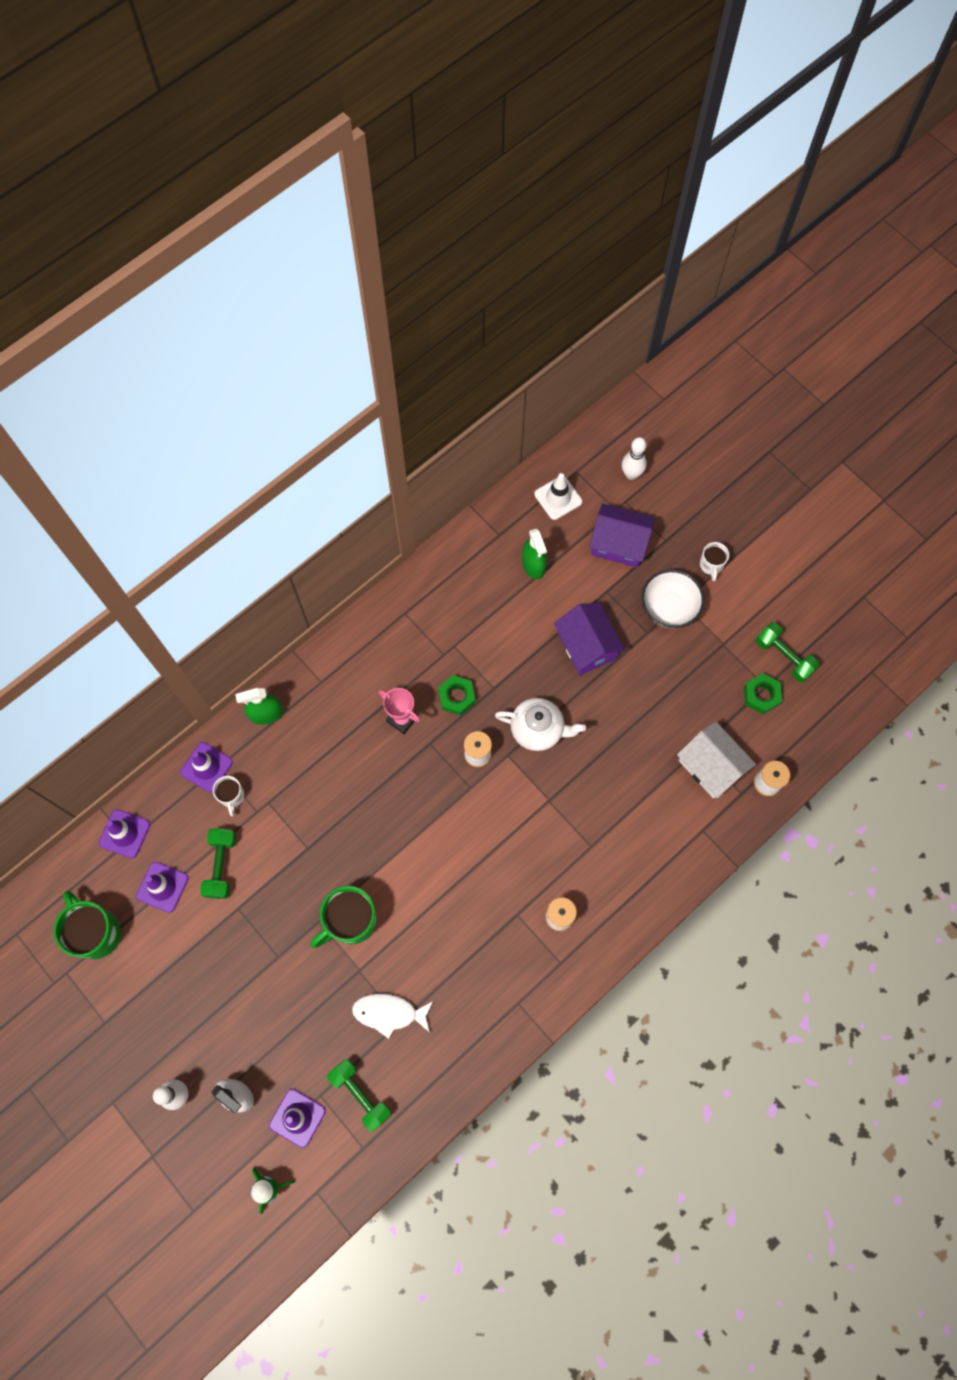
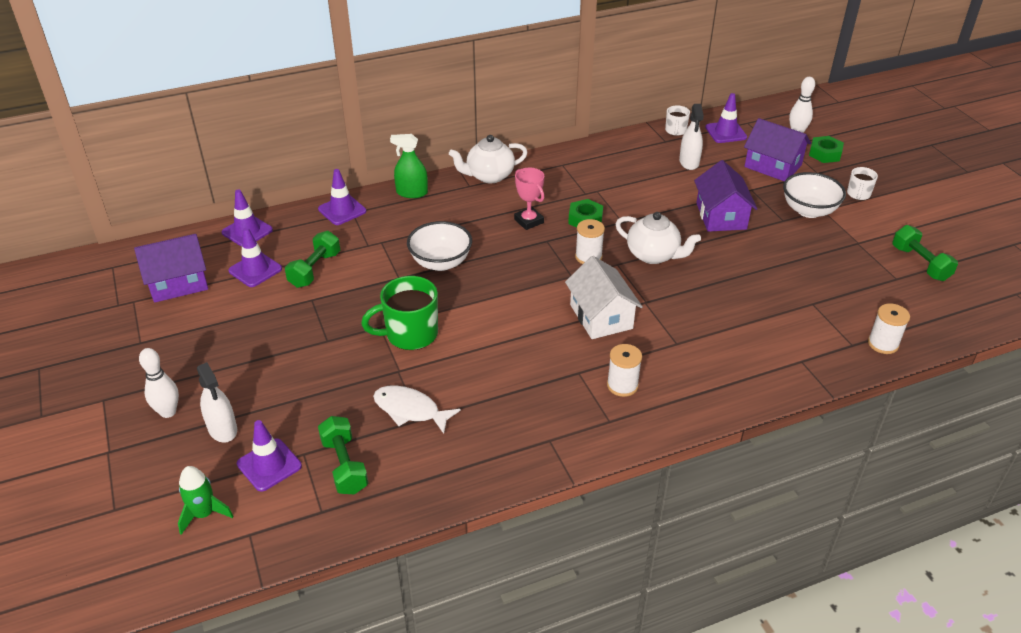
camera: 20 degrees right, 30 degrees down
(96, 932) = (178, 283): green mug -> purple house
(232, 796) = (352, 231): white mug -> white mug (675, 131)
(335, 658) = (489, 176): none -> white teapot
(339, 812) = (440, 262): none -> white bowl
(533, 565) = (689, 162): green spray bottle -> white spray bottle
(558, 498) = (726, 132): white traffic cone -> purple traffic cone
(711, 766) = (823, 318): white house -> white house (601, 316)
(761, 695) = (890, 283): green nut -> green nut (825, 154)

